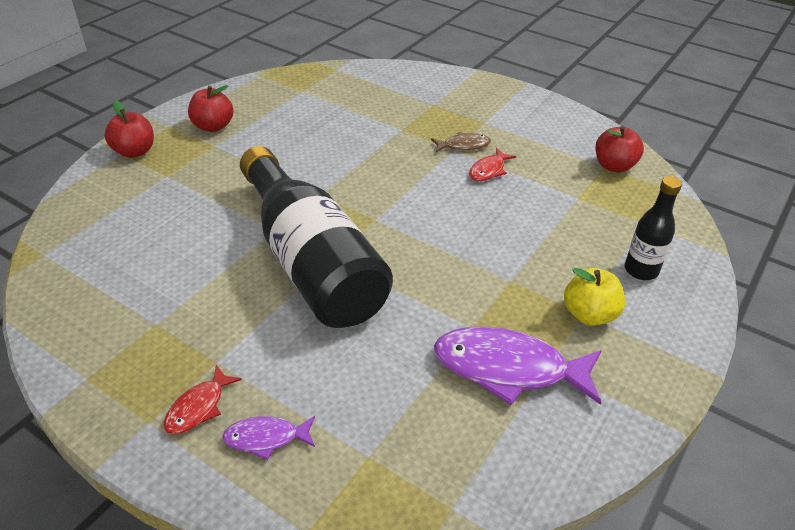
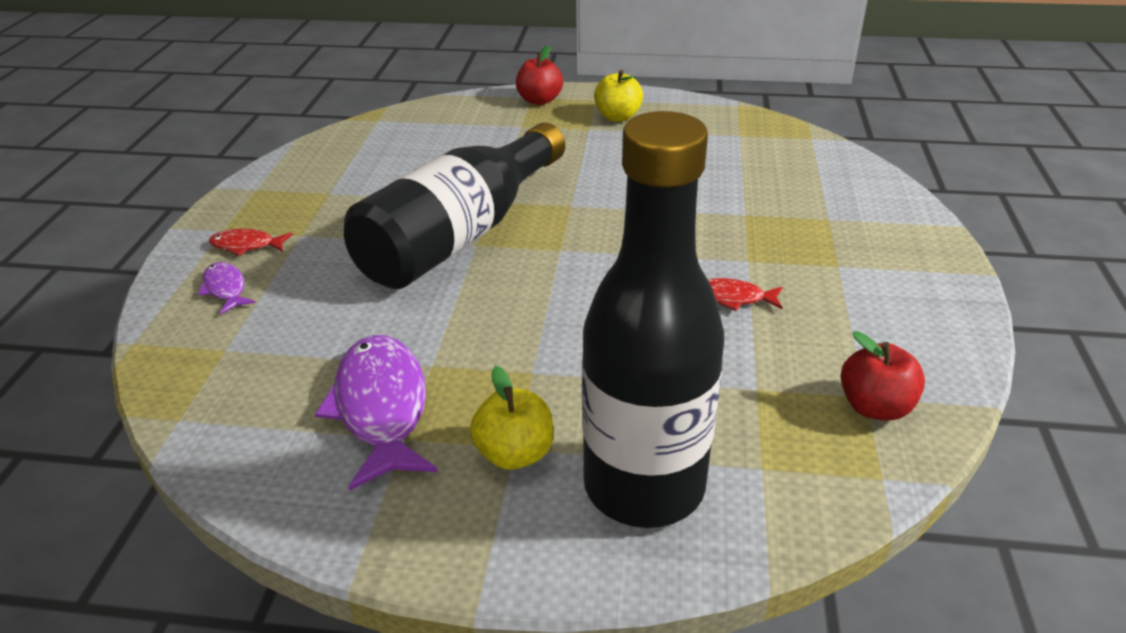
camera: 65 degrees right, 5 degrees down
(213, 126) = (617, 117): red apple -> yellow apple
(463, 145) = (764, 265): brown fish -> none
(641, 270) = (644, 486): black bottle -> black bottle, size x2.25

